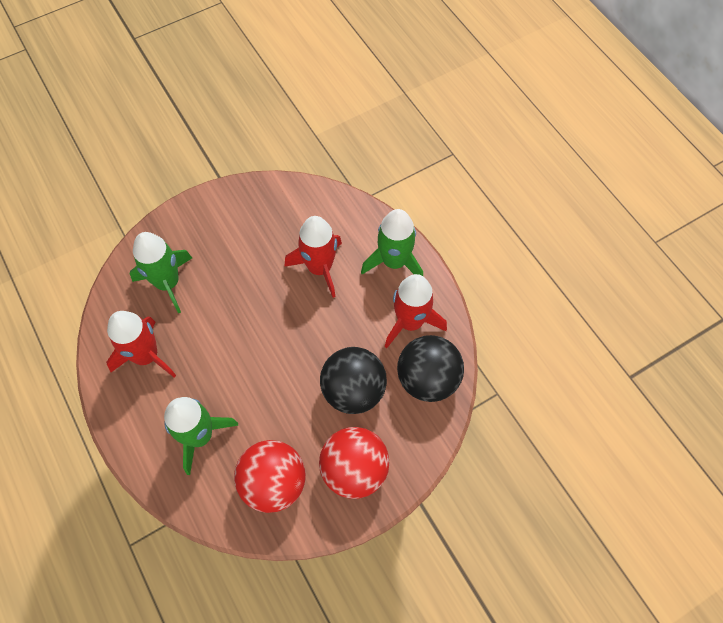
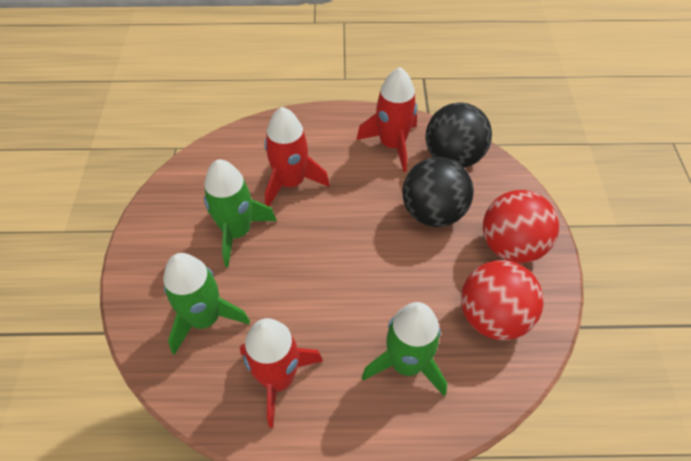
camera: 60 degrees left, 10 degrees down
(394, 261) = (326, 129): green rocket -> green rocket (237, 232)

